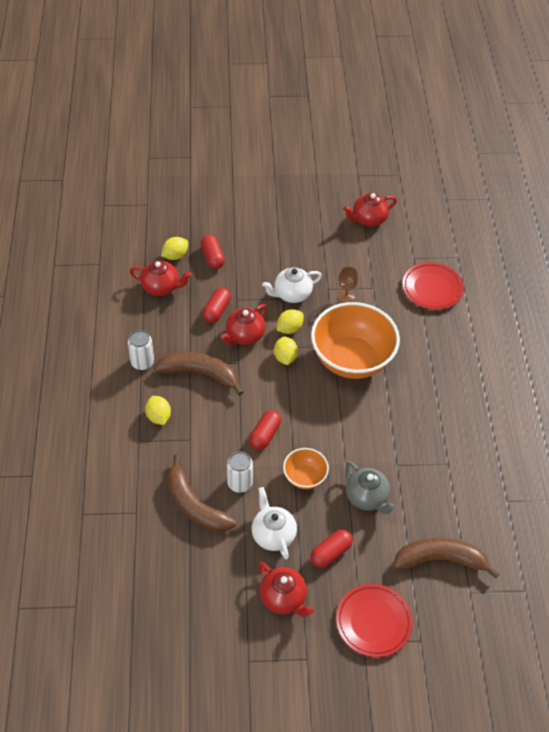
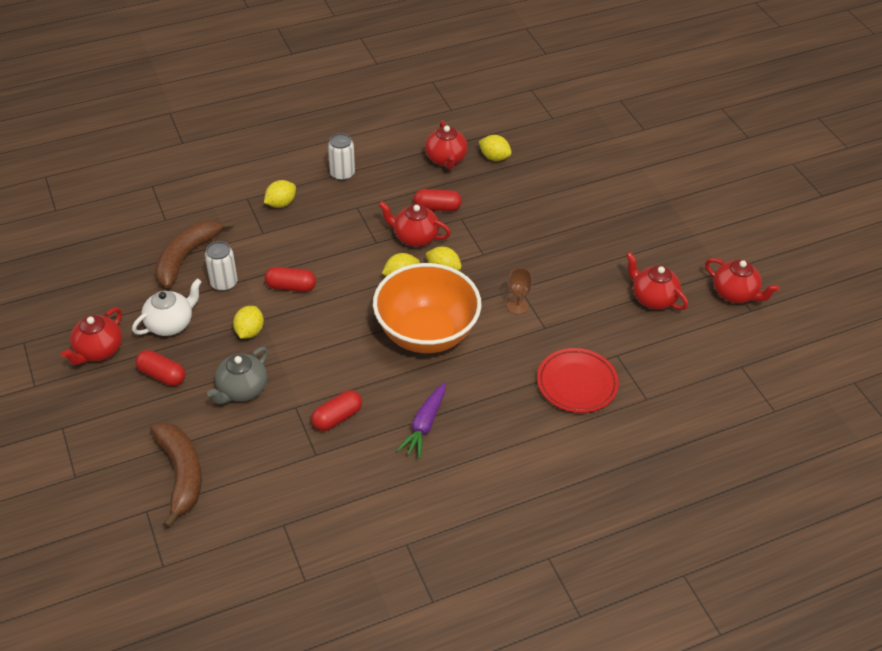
camera: 70 degrees right, 5 degrees down
(200, 374) = (348, 218): brown banana -> none
(212, 257) = (509, 185): red capsule -> red capsule (337, 417)
(292, 294) = (493, 260): white teapot -> none
(305, 477) = (249, 331): orange bowl -> yellow lemon
(373, 622) = (88, 430): red plate -> none
(381, 176) = (735, 294): none -> red teapot
(441, 388) = (424, 425): none -> purple carrot

